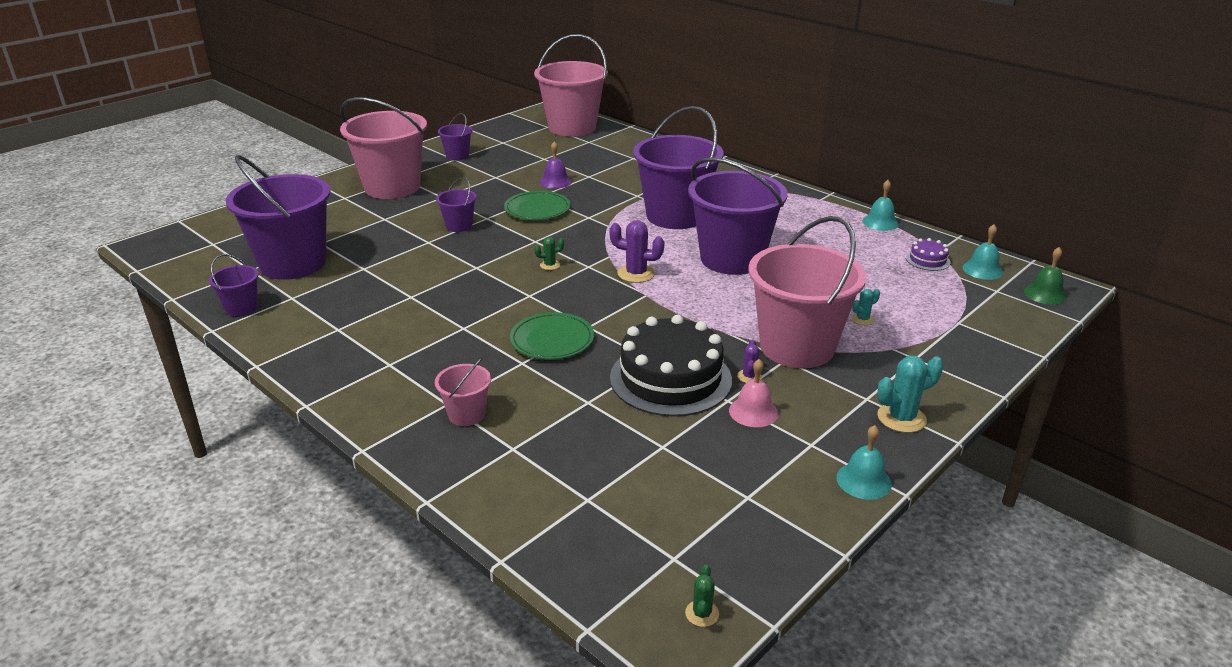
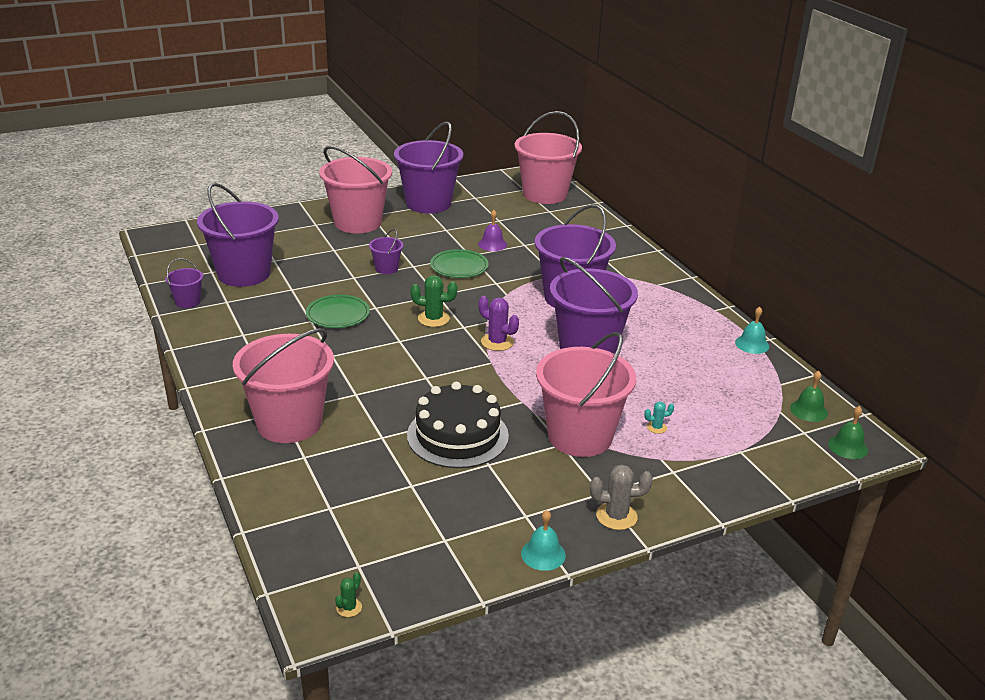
camera: 20 degrees right, 0 degrees up
(457, 156) = (428, 203): purple bucket -> purple bucket, size x2.24
(466, 414) = (289, 423): pink bucket -> pink bucket, size x2.24
(550, 265) = (433, 319): green cactus -> green cactus, size x1.82
(552, 340) = (390, 382): green plate -> green plate (338, 314)
(749, 376) = (520, 450): purple cactus -> none
(753, 411) = (501, 478): pink bell -> none
(901, 418) = (616, 516): turquoise cactus -> grey cactus
(927, 260) = (764, 389): purple cake -> none
(982, 270) = (808, 410): turquoise bell -> green bell

